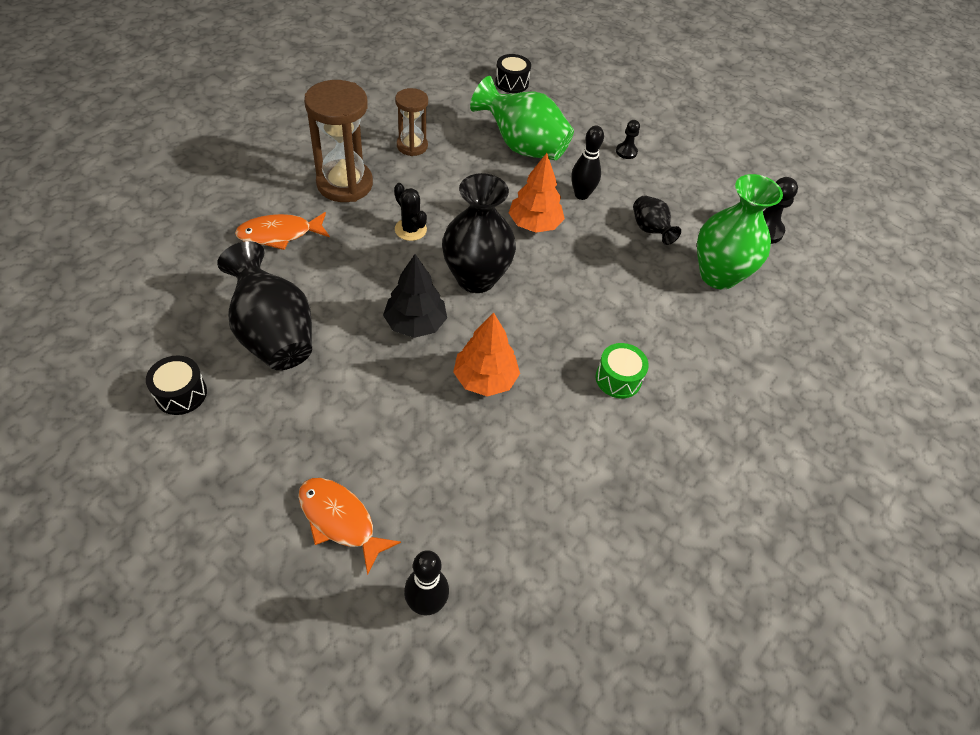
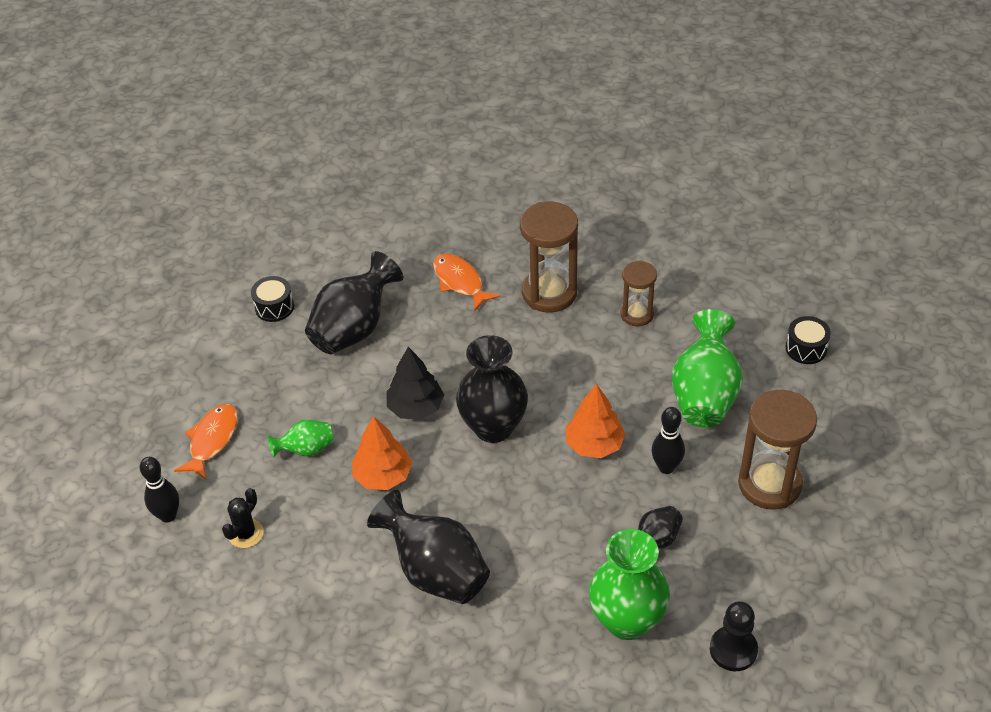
camera: 75 degrees right, 5 degrees down
(410, 229) = (523, 359): black cactus -> black cactus (246, 533)
(412, 432) = (306, 449): none -> green vase
(618, 379) = (435, 571): green drum -> black vase
(626, 152) = (769, 484): black pawn -> brown hourglass

